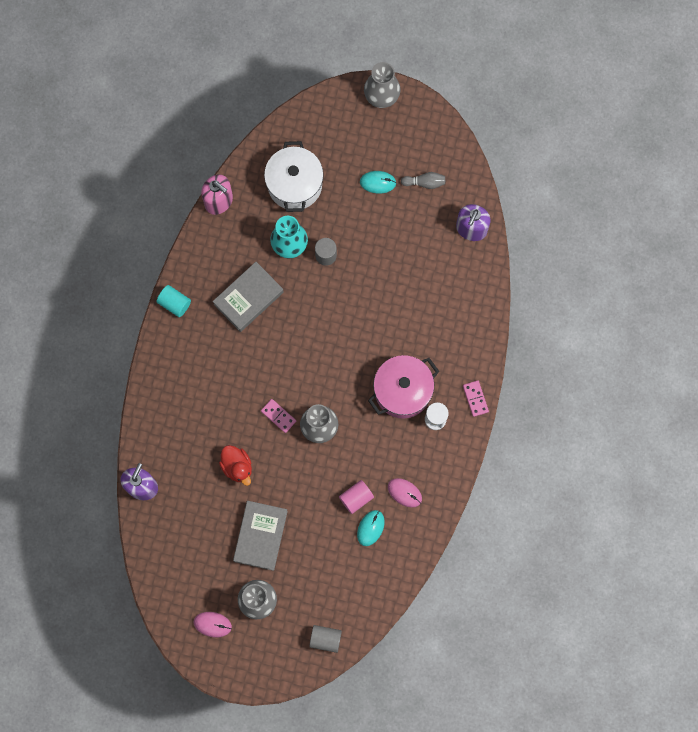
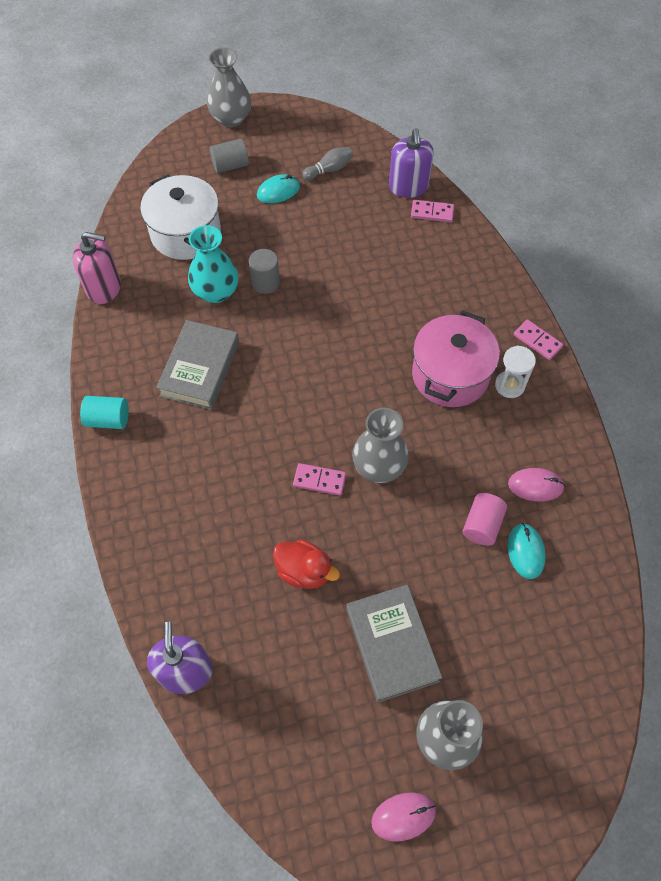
camera: 30 degrees left, 15 degrees down
(325, 639) = (573, 737): grey cylinder -> grey cylinder (230, 165)
(473, 260) = (432, 212): none -> pink domino

